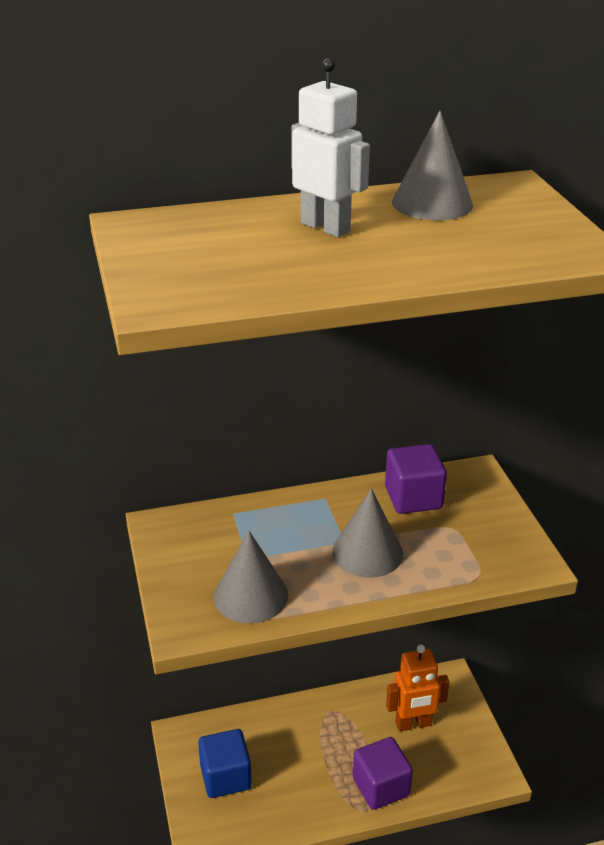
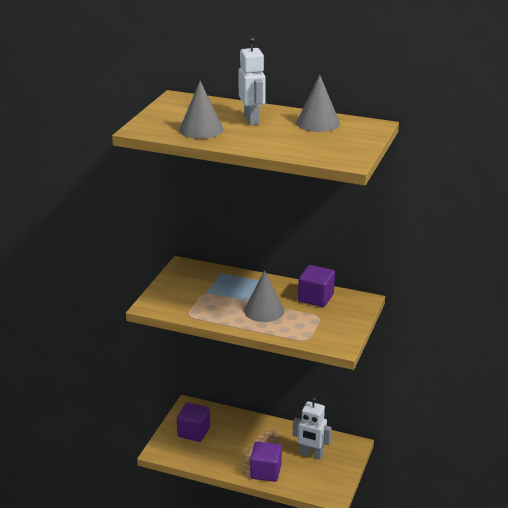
camera: 35 degrees right, 5 degrees down
(225, 777) = (194, 432): blue cube -> purple cube
(251, 595) = (191, 306): grey cone -> grey cone (201, 129)
(413, 724) = (311, 455): orange robot -> white robot

